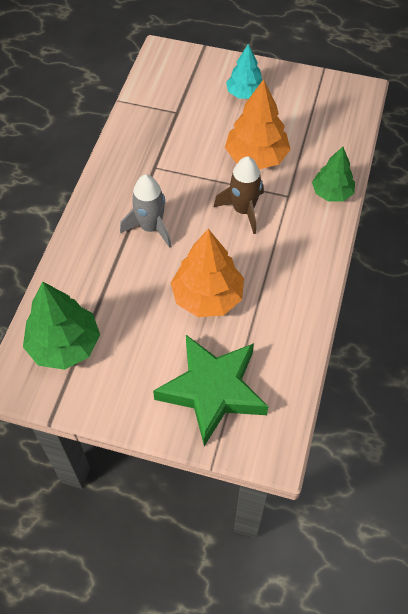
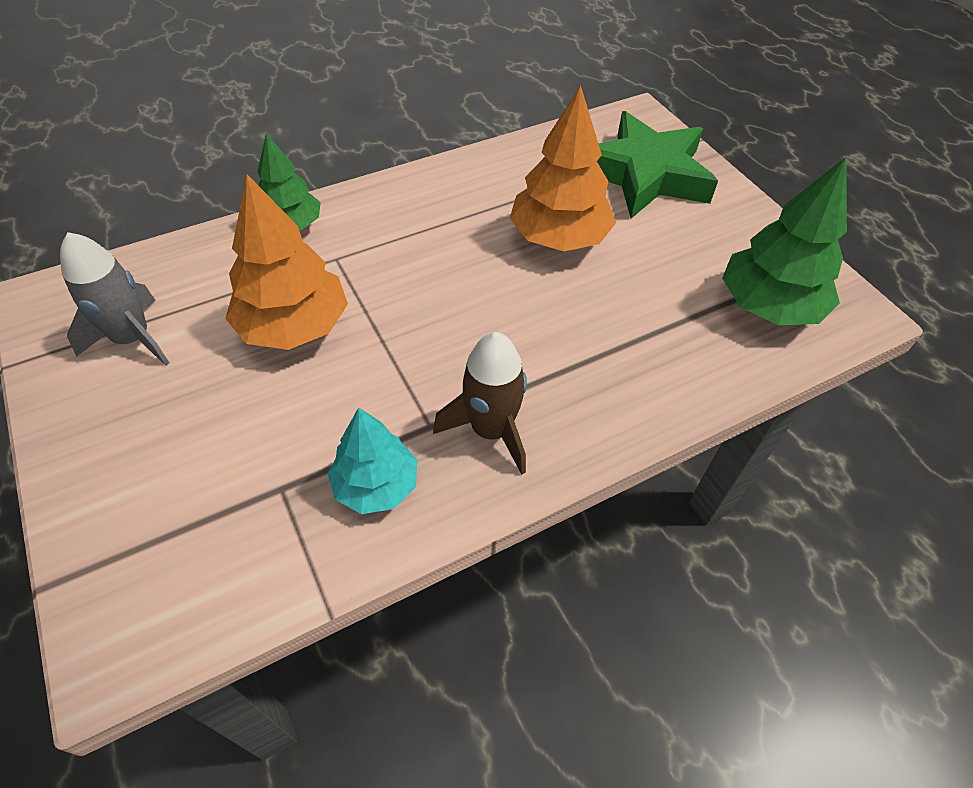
camera: 135 degrees left, 5 degrees down
(150, 227) = (535, 349): grey rocket -> grey rocket (133, 339)
(243, 210) = (404, 282): brown rocket -> brown rocket (491, 430)
(245, 93) = (153, 426): turquoise tree -> turquoise tree (376, 485)

